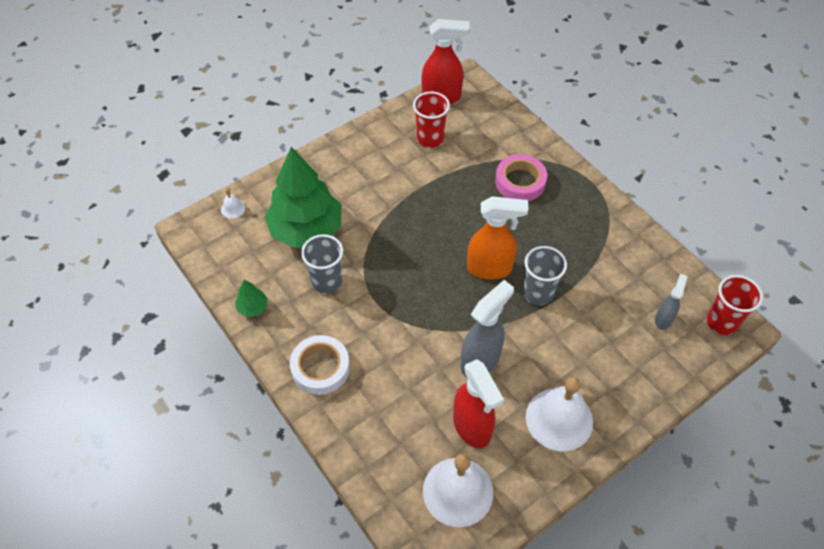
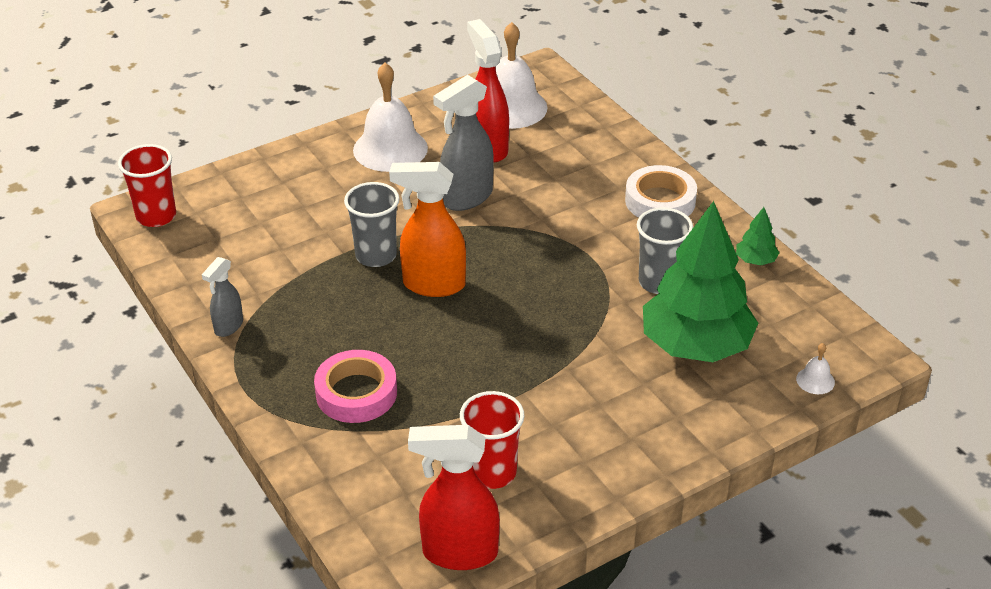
camera: 175 degrees left, 15 degrees down
(663, 319) = (227, 222): grey spray bottle -> grey spray bottle (228, 327)

